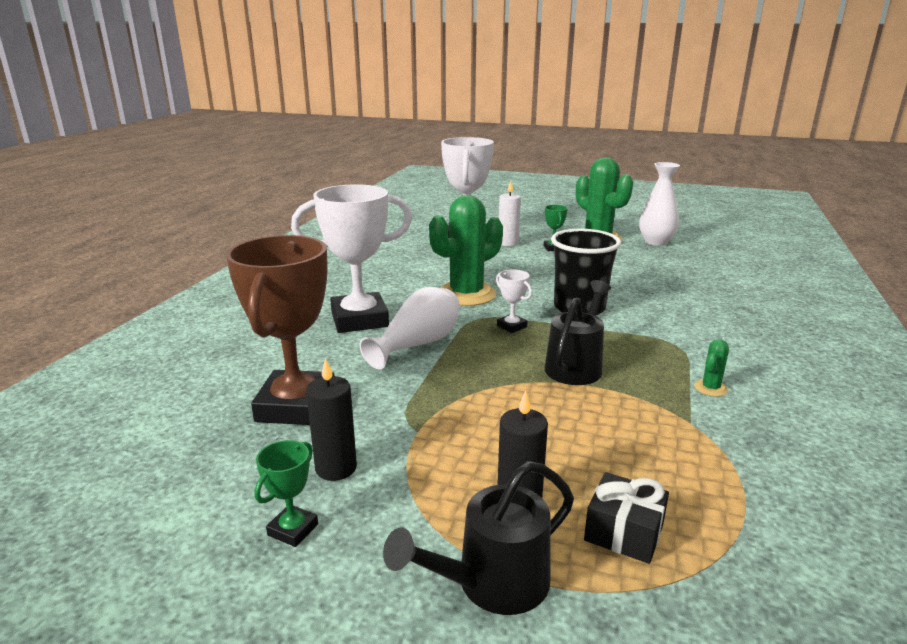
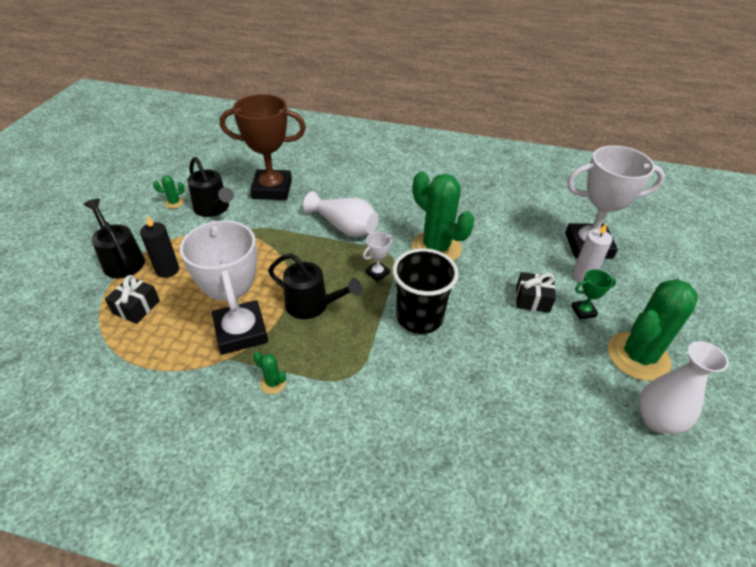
camera: 85 degrees right, 20 degrees up
(293, 529) = (174, 203): green trophy -> green cactus
(336, 468) = (214, 209): black candle -> black watering can
(359, 319) = (381, 199): white trophy -> white trophy (241, 331)
(542, 262) = (532, 299): none -> black gift

